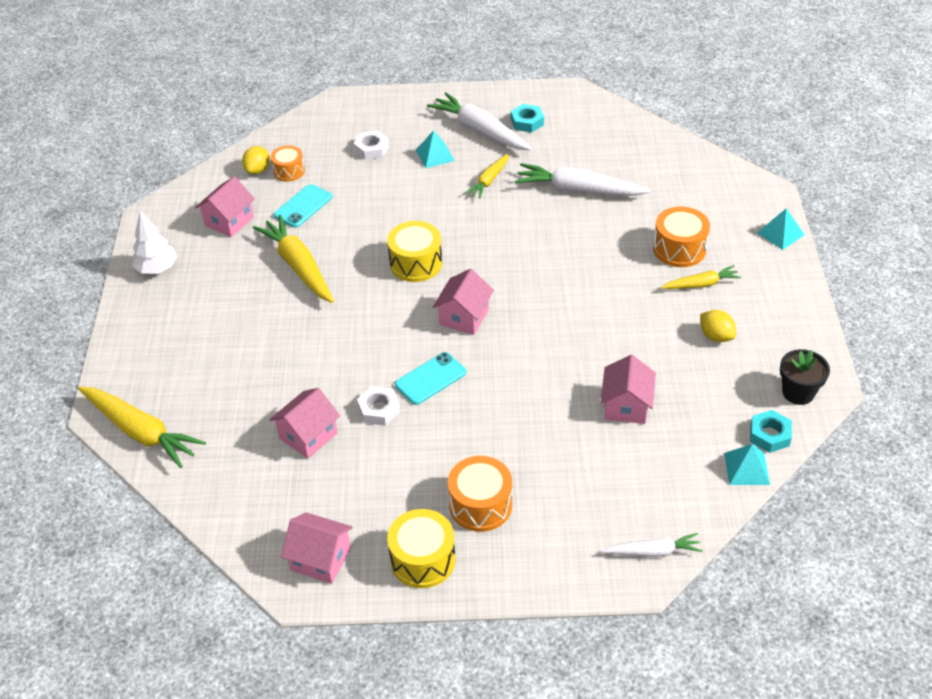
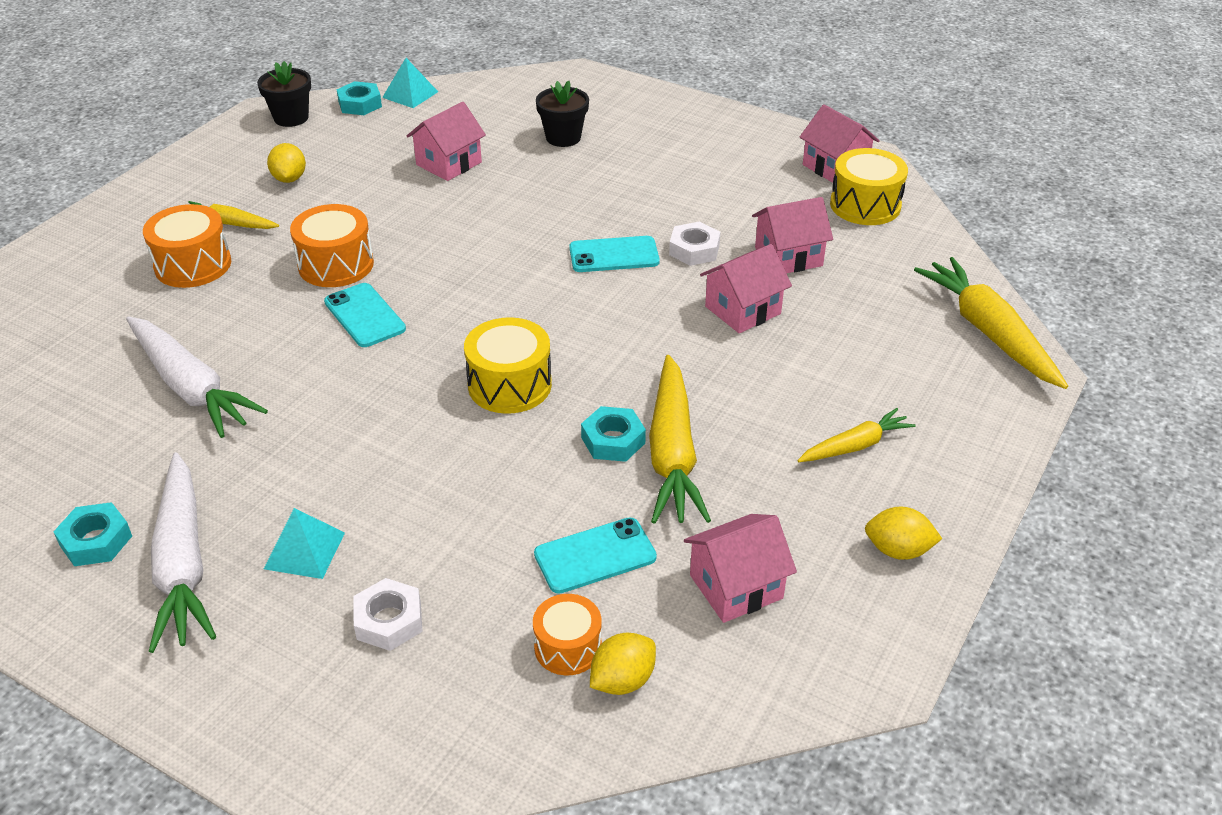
camera: 150 degrees left, 5 degrees down
(157, 269) = (898, 550): white tree -> yellow lemon
(335, 259) = (613, 440): none -> turquoise nut
(423, 559) = (742, 137): yellow drum -> yellow drum (865, 205)
(464, 317) = (516, 298): pink house -> pink house (742, 310)
(480, 505) = (659, 150): orange drum -> orange drum (336, 264)
(489, 180) = (281, 461): yellow carrot -> yellow carrot (855, 446)
(539, 265) = (365, 315): none -> turquoise phone
(570, 480) = (563, 138): none -> black flower pot
(653, 551) = (549, 81): white carrot -> none
(780, 233) = (70, 234): turquoise pyramid -> none

